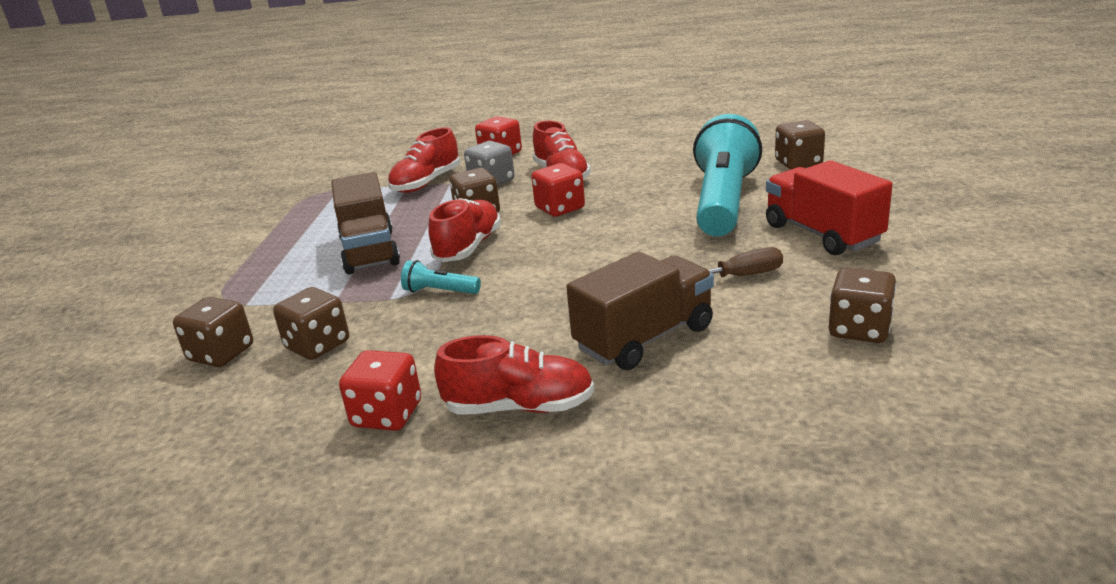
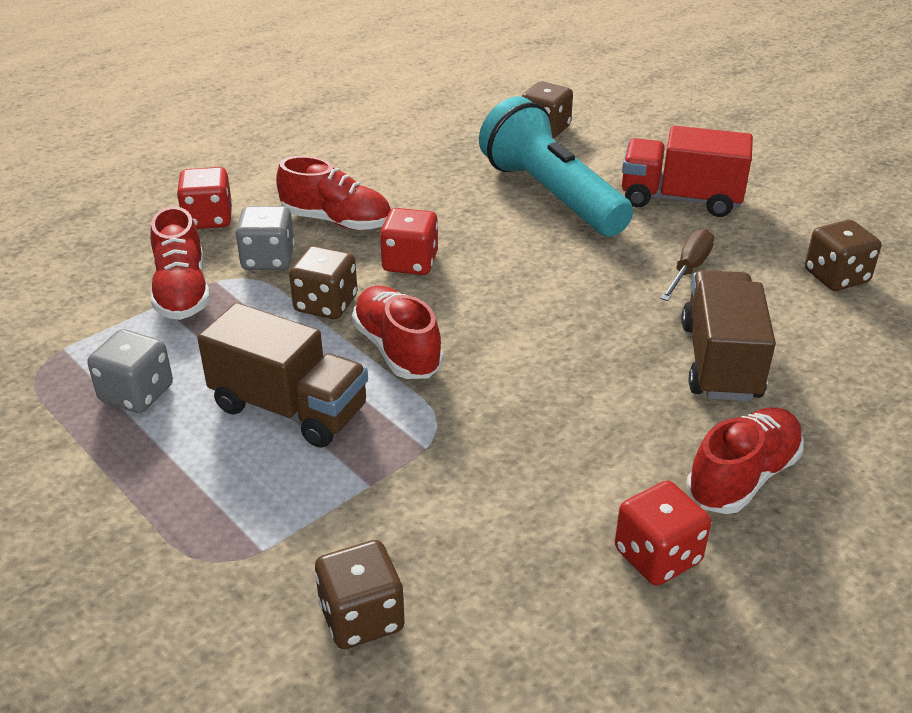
camera: 50 degrees left, 10 degrees up
(317, 345) = (453, 539): brown dice -> none
(327, 218) = (136, 393): none -> grey dice
(439, 292) = (464, 412): turquoise flashlight -> none

